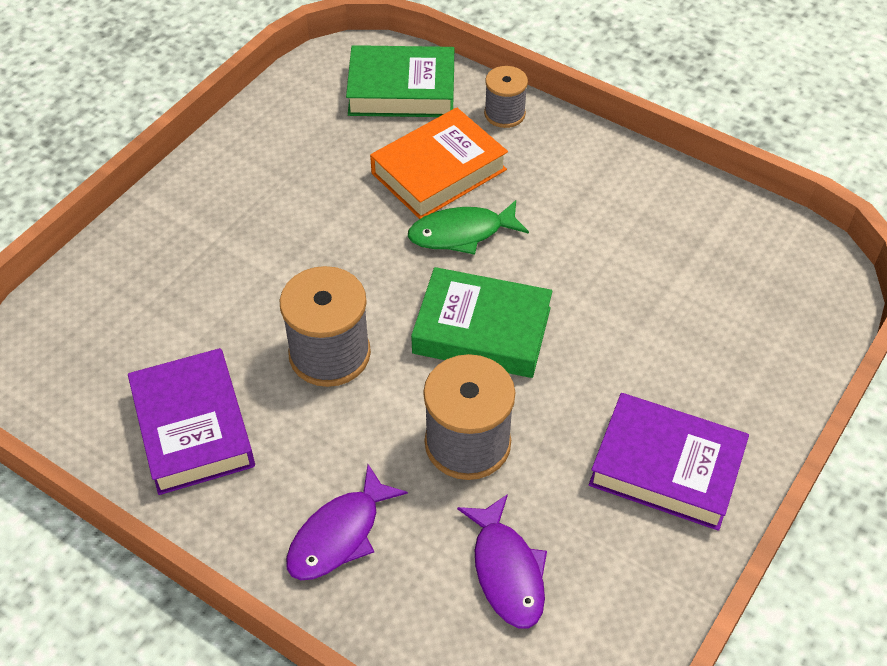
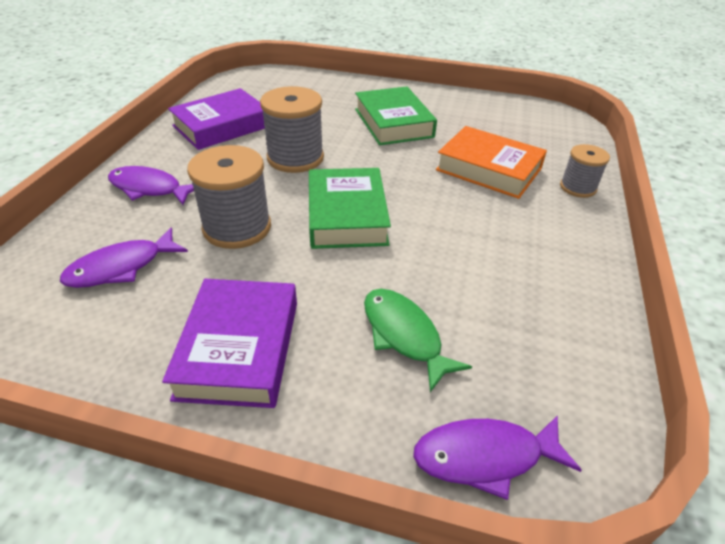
camera: 70 degrees right, 10 degrees down
(401, 90) = (552, 140): green book -> green book (393, 123)
(461, 233) = (436, 189): green fish -> green fish (404, 335)
(814, 323) = (485, 456): none -> purple fish

